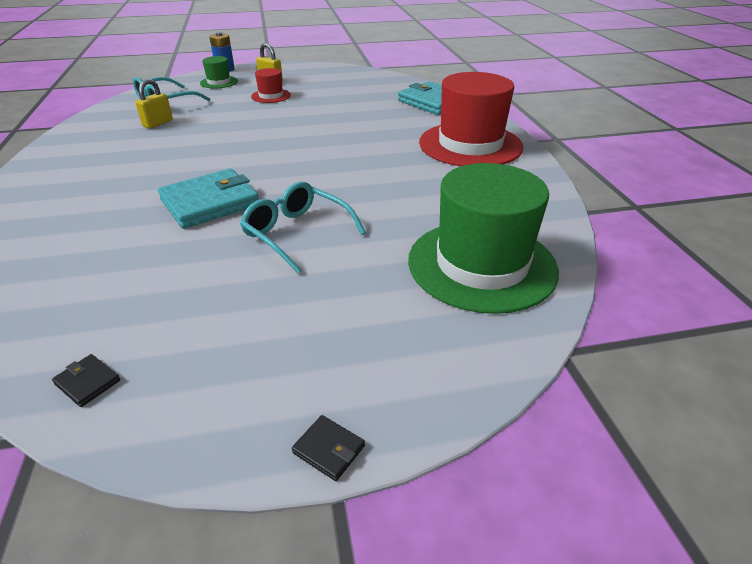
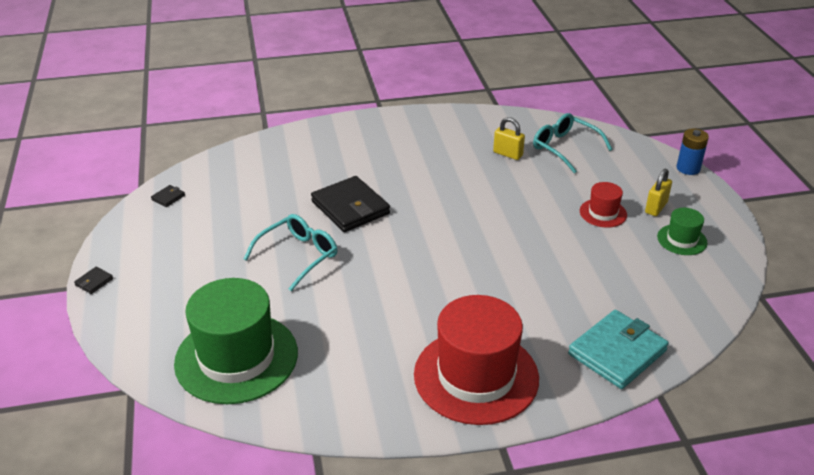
camera: 90 degrees right, 0 degrees up
(210, 202) = (350, 207): turquoise wallet -> black wallet
(219, 82) = (638, 171): green hat -> green hat (682, 240)

